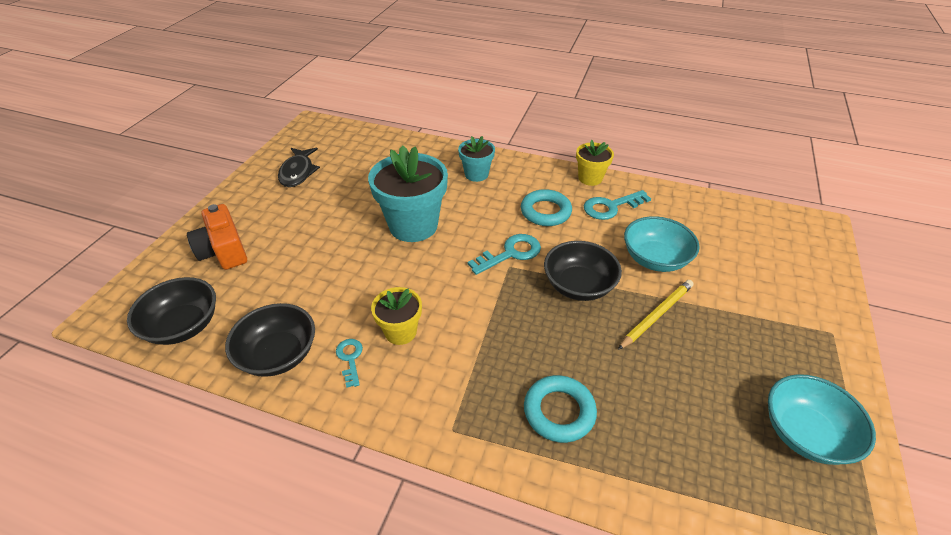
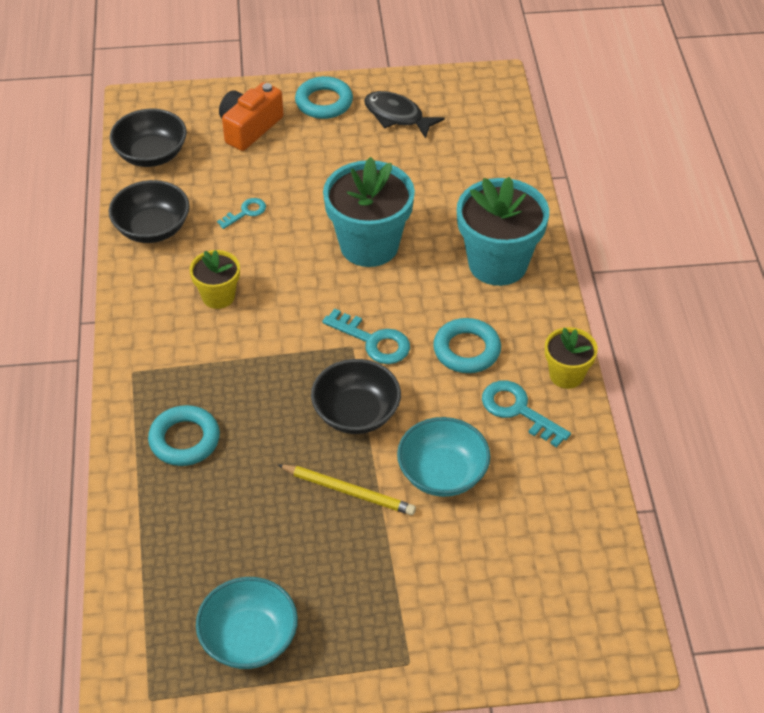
camera: 65 degrees right, 5 degrees up
(243, 201) = (324, 102): none -> turquoise ring
(298, 172) = (397, 116): black fish -> black fish turned 60 degrees clockwise
(350, 359) = (171, 276): turquoise key -> turquoise key (245, 212)
(476, 174) = (497, 264): turquoise flower pot -> turquoise flower pot, size x1.84

